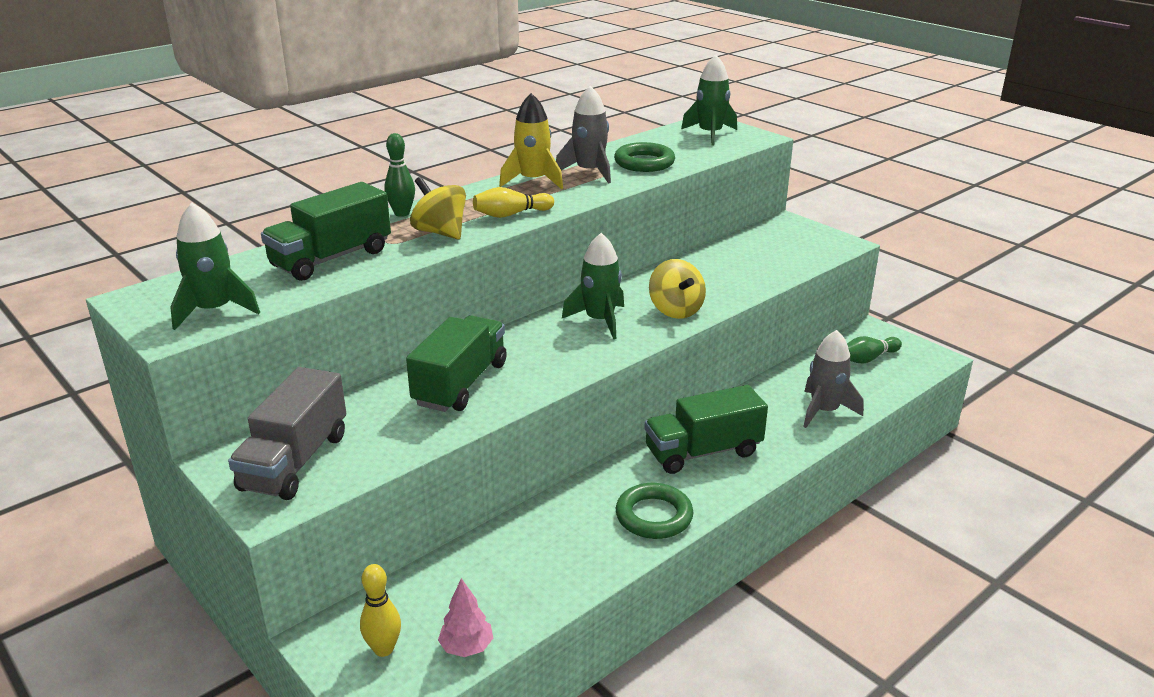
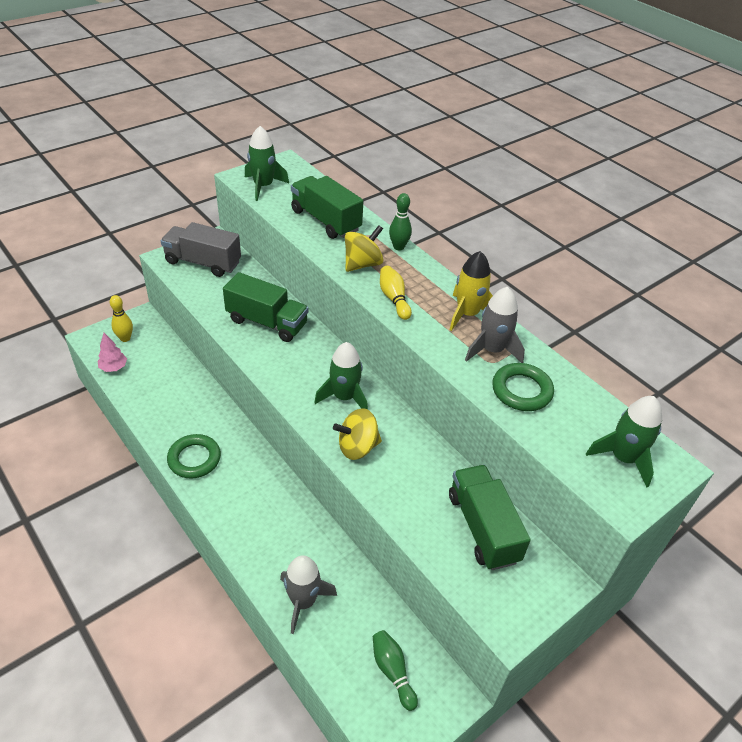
camera: 90 degrees right, 15 degrees up
(703, 452) = (260, 499): green truck -> green truck (482, 528)

